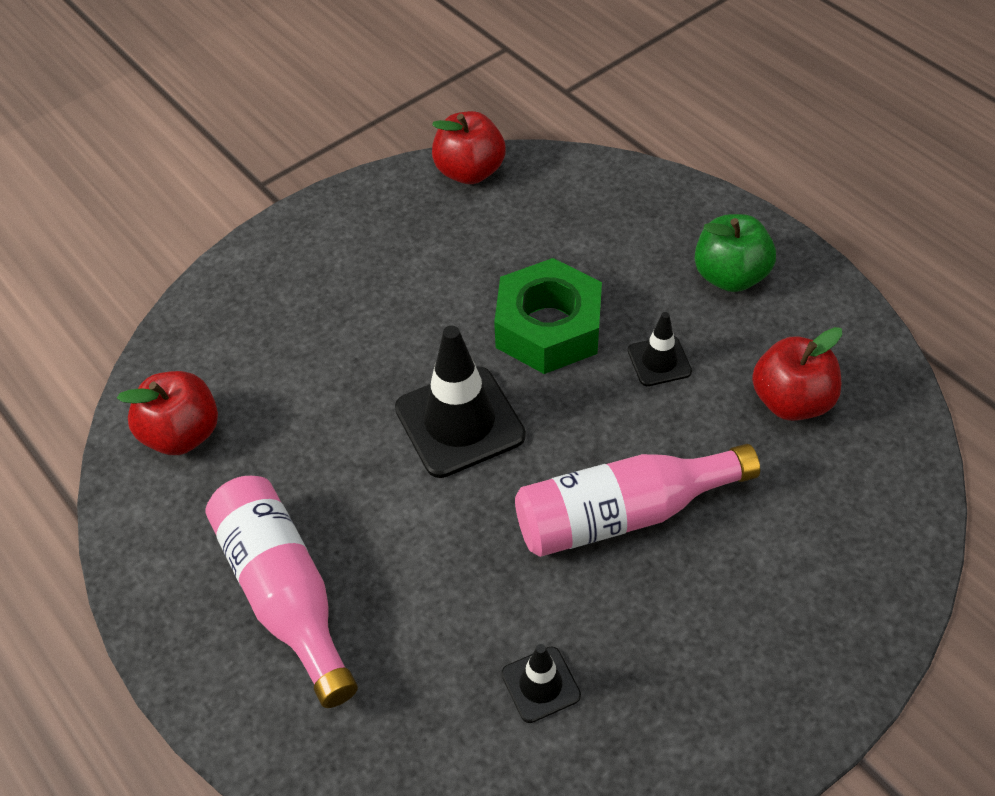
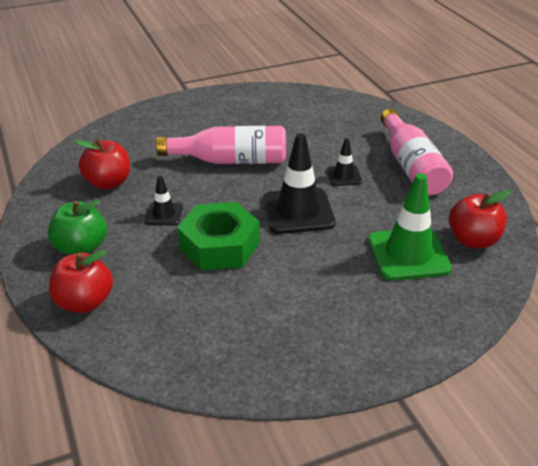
camera: 165 degrees left, 15 degrees down
(279, 382) = (408, 254): none -> green traffic cone
(469, 172) = (217, 376): red apple -> red apple (84, 302)
(540, 684) = (299, 122): black traffic cone -> black traffic cone (343, 176)

